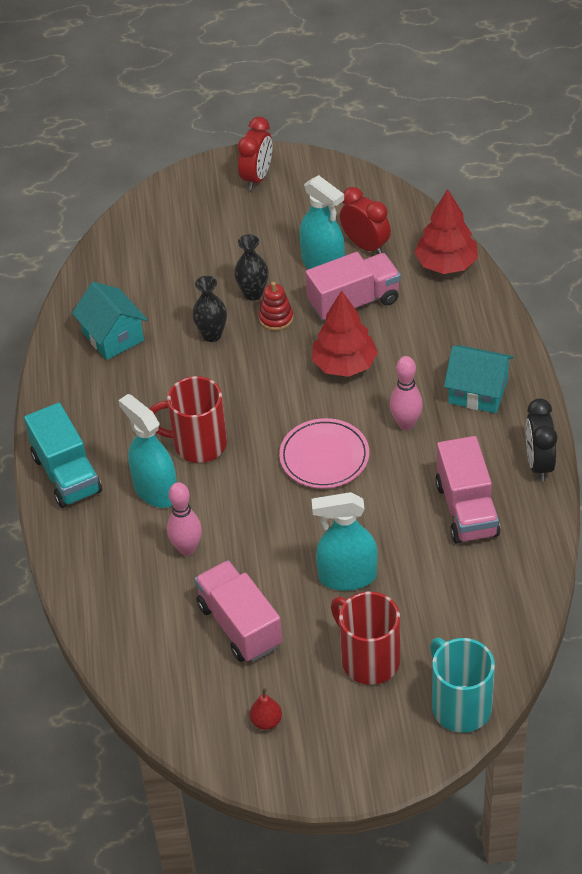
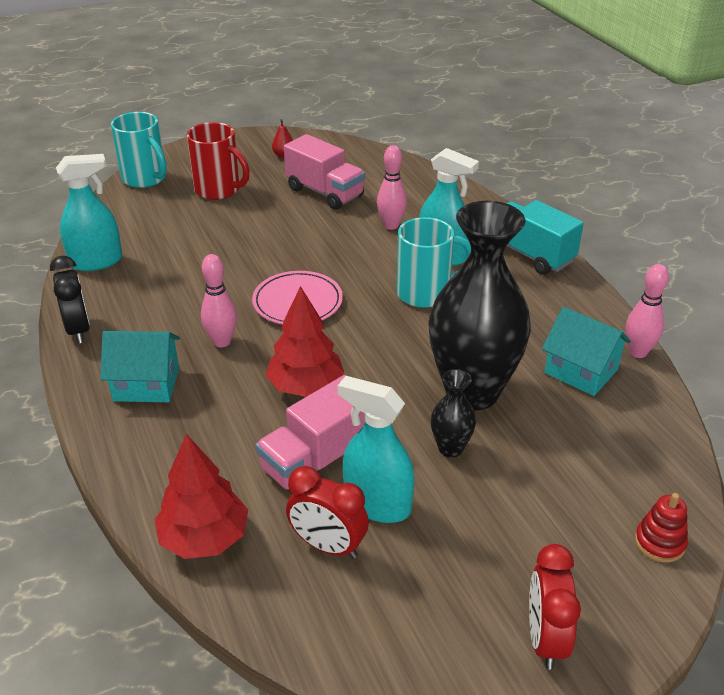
camera: 160 degrees right, 10 degrees down
(53, 345) = (638, 352): none -> pink bowling pin
(198, 444) = (425, 293): red mug -> turquoise mug
(212, 335) = (472, 392): black vase -> black vase, size x2.31
(276, 318) = (407, 423): red stacking toy -> red stacking toy (659, 542)
(347, 577) = (249, 229): turquoise spray bottle -> turquoise spray bottle (96, 261)
(467, 509) = (150, 285): pink truck -> none

